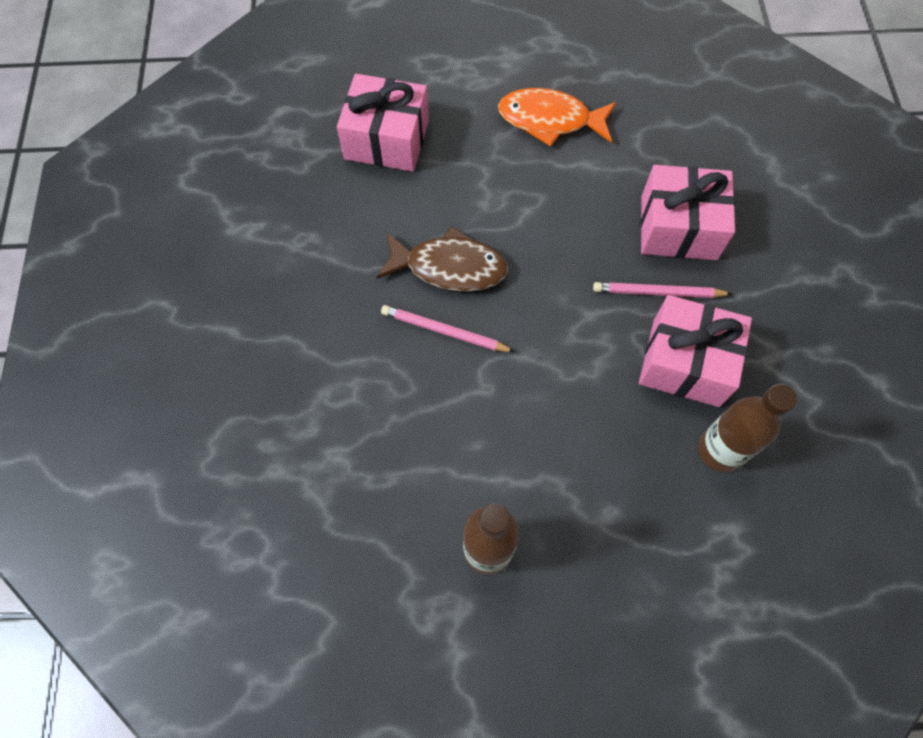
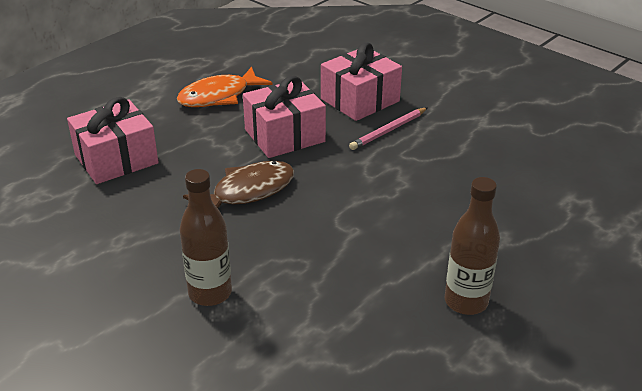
camera: 45 degrees left, 30 degrees down
(444, 331) = (288, 222): pink pencil -> none
(686, 362) = (445, 149): pink gift -> pink gift (284, 135)
(720, 450) = (515, 171): brown bottle -> brown bottle (210, 293)

